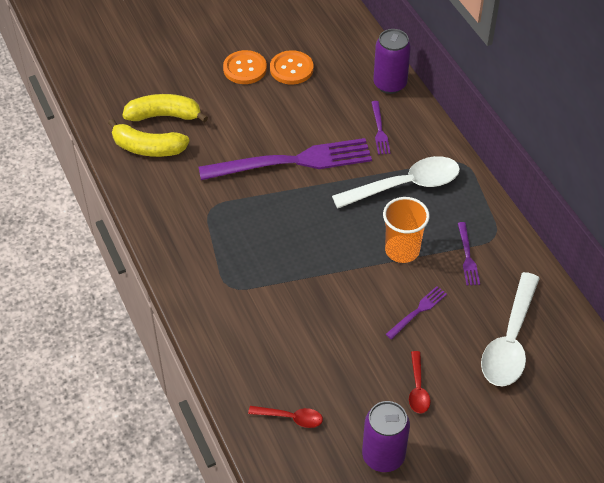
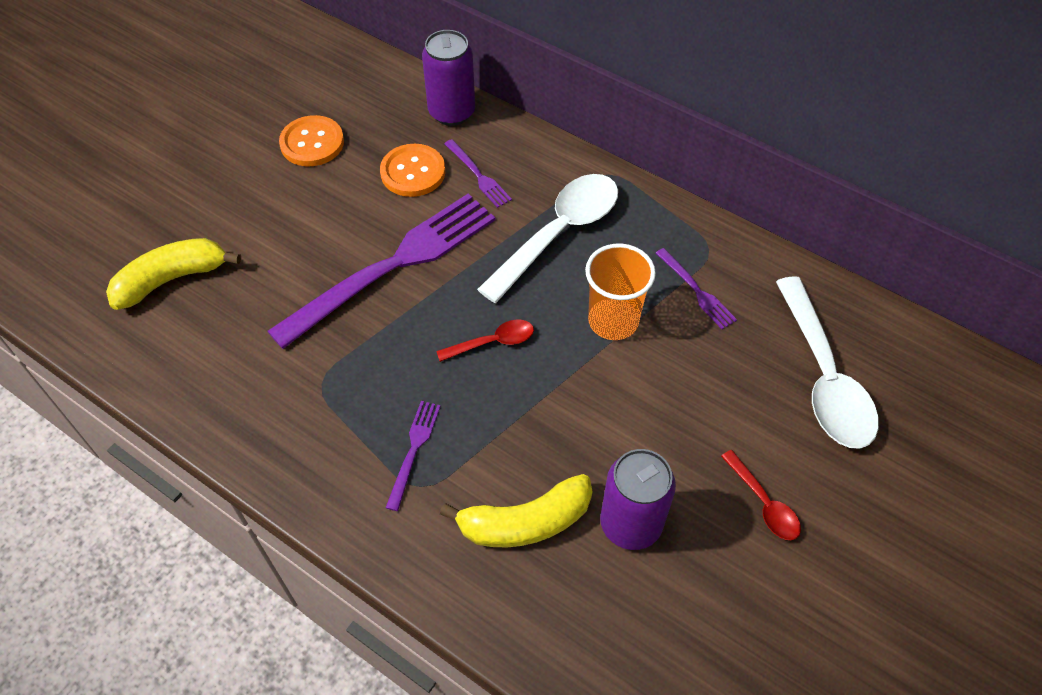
camera: 30 degrees left, 5 degrees up
(148, 148) = (175, 336): yellow banana -> yellow banana (525, 522)
(245, 68) = (248, 167): orange button -> orange button (413, 172)
(291, 418) = (633, 642): red spoon -> red spoon (492, 342)
(383, 456) = (789, 628): purple can -> purple can (631, 524)
(418, 311) = (689, 394): purple fork -> purple fork (414, 450)

